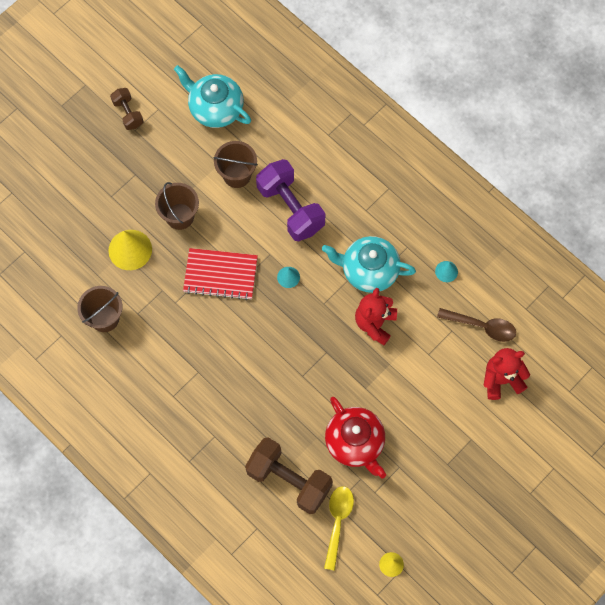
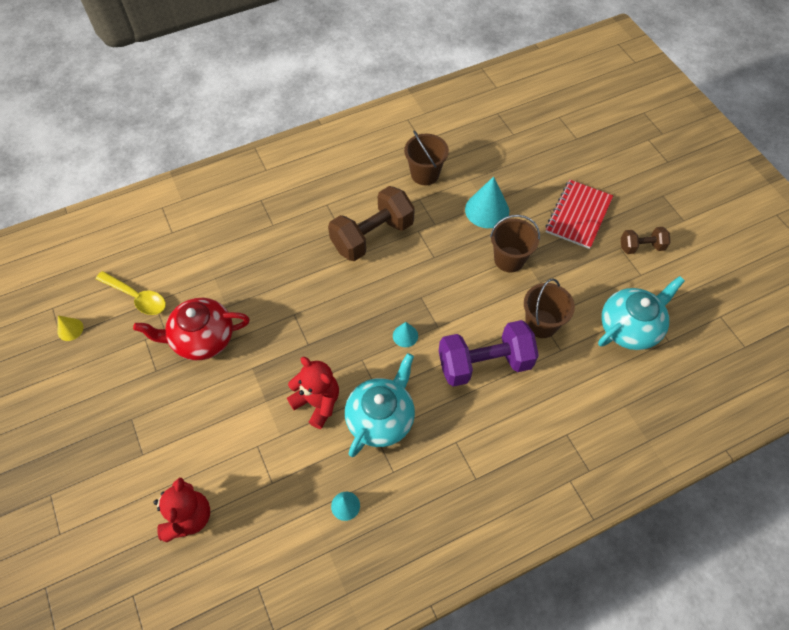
camera: 110 degrees right, 10 degrees down
(130, 249) = (487, 210): yellow cone -> turquoise cone
(220, 275) = (432, 276): red notebook -> red notebook (578, 215)
(289, 480) = (199, 270): brown dumbbell -> brown dumbbell (372, 236)
(482, 326) = (260, 520): brown spoon -> none

